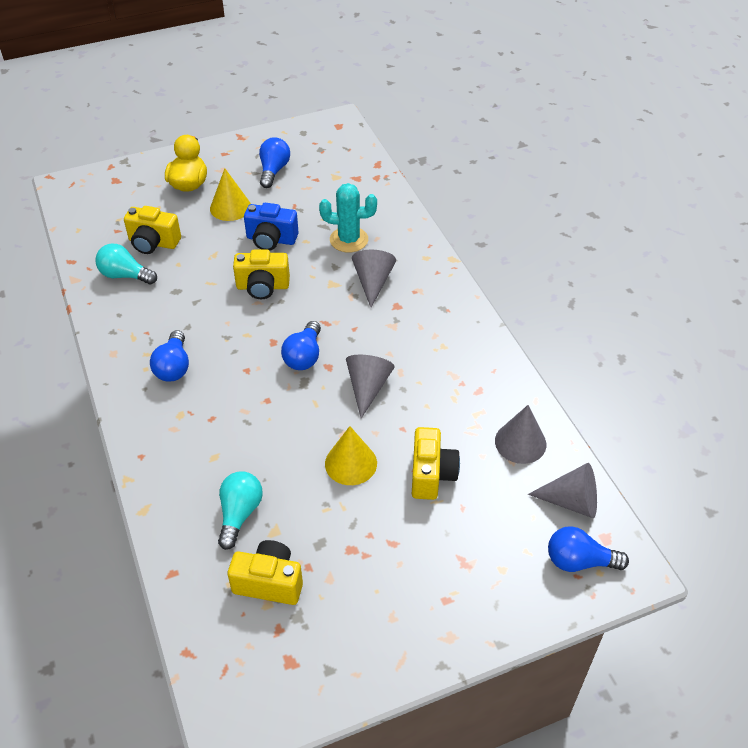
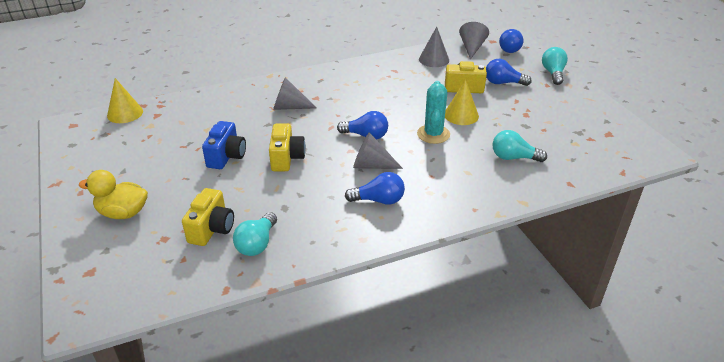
camera: 90 degrees left, 10 degrees down
(230, 207) = (172, 182): yellow cone -> yellow cone (125, 113)
(269, 582) = (560, 143): yellow camera -> none
(273, 171) = (125, 159): blue light bulb -> blue light bulb (503, 83)
(349, 240) = (237, 118): turquoise cactus -> turquoise cactus (433, 134)
(367, 387) = (395, 109): grey cone -> grey cone (371, 165)
(489, 619) = (553, 73): none -> turquoise light bulb

